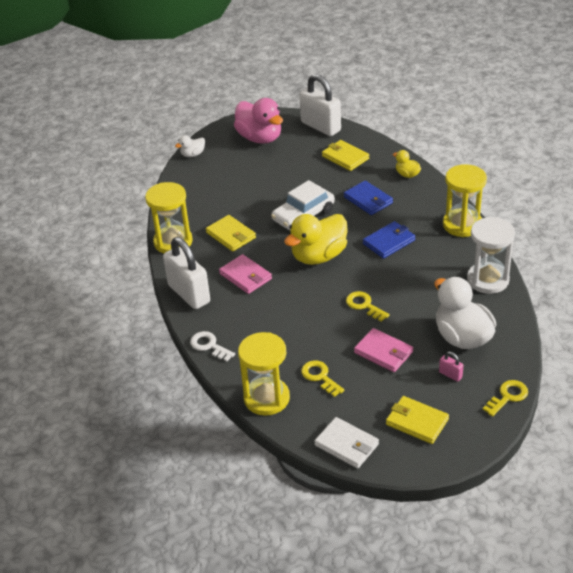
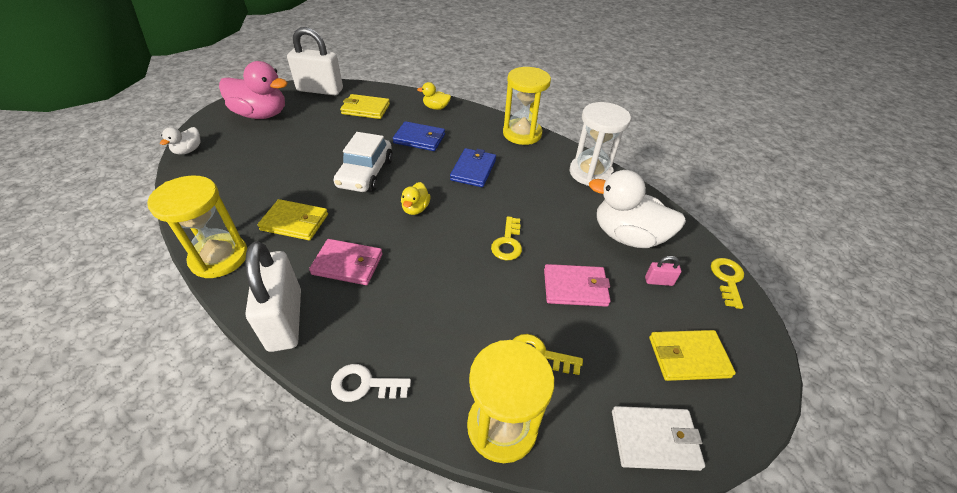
camera: 40 degrees left, 5 degrees up
(189, 294) = (285, 319): white padlock -> white padlock turned 60 degrees clockwise
(318, 256) = (415, 208): yellow duck -> yellow duck, size x0.48
(364, 305) = (508, 243): yellow key -> yellow key turned 90 degrees counterclockwise

